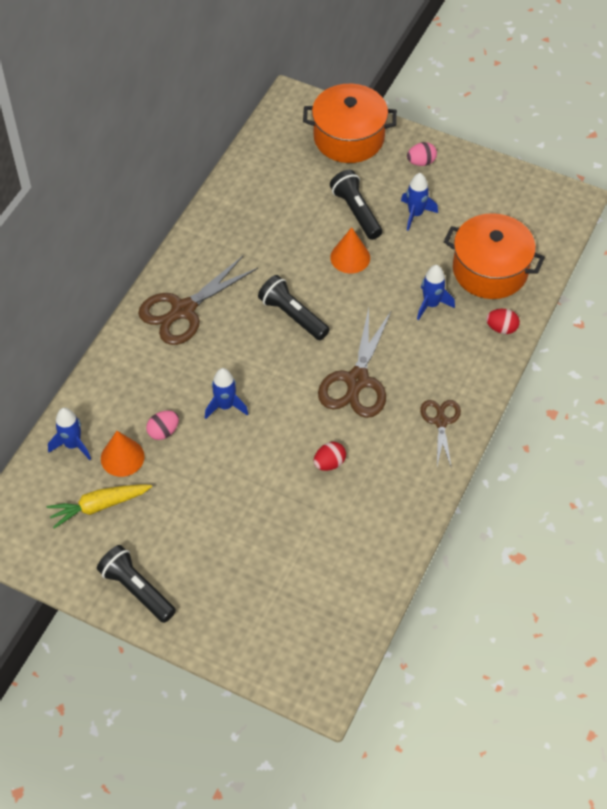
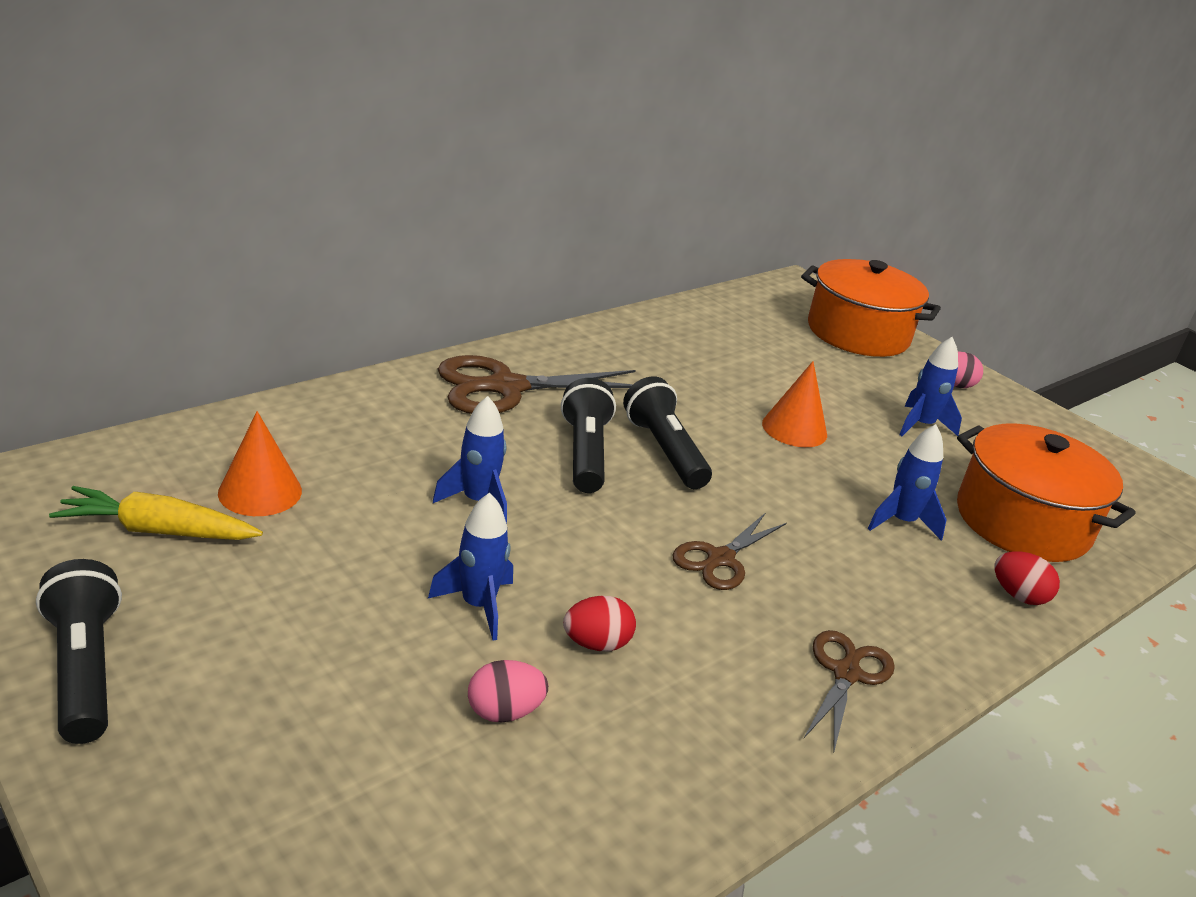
camera: 20 degrees right, 25 degrees down
(72, 445) = (204, 449): blue rocket -> blue rocket (478, 606)
(163, 431) = (353, 490): pink egg -> pink egg (504, 712)
(356, 212) = (830, 393): black flashlight -> black flashlight (585, 453)
(357, 380) = (720, 559): brown scissors -> brown scissors, size x0.58

